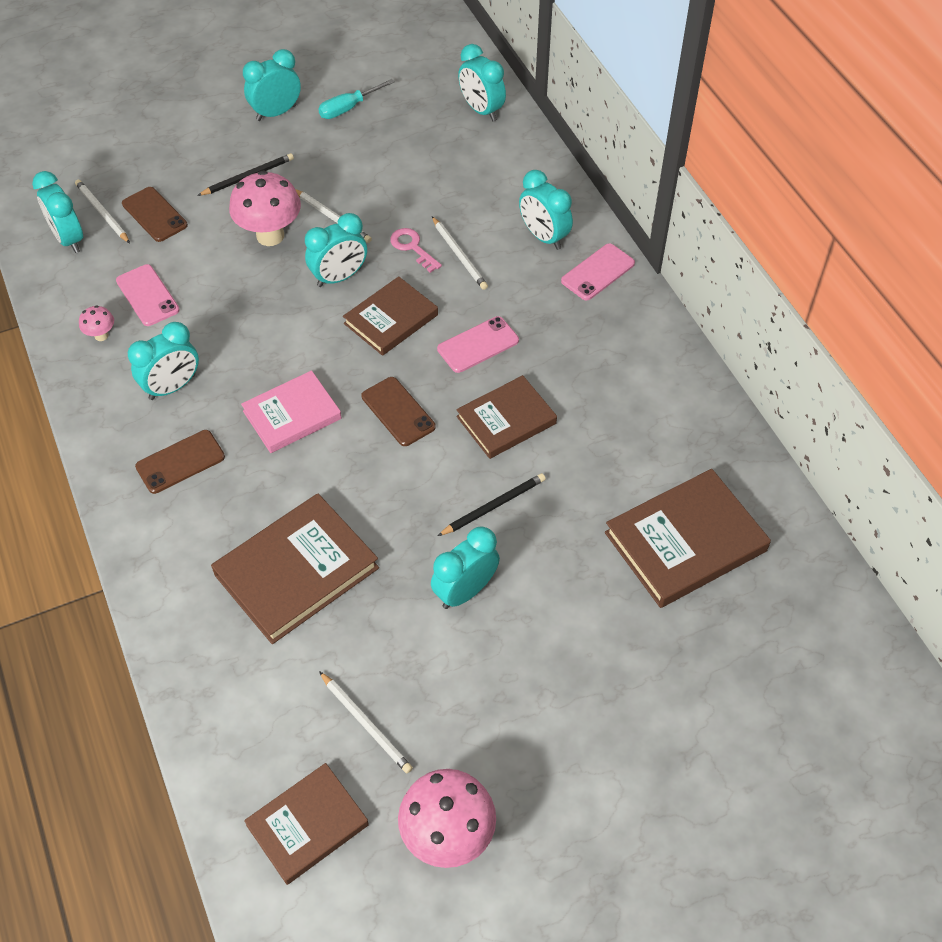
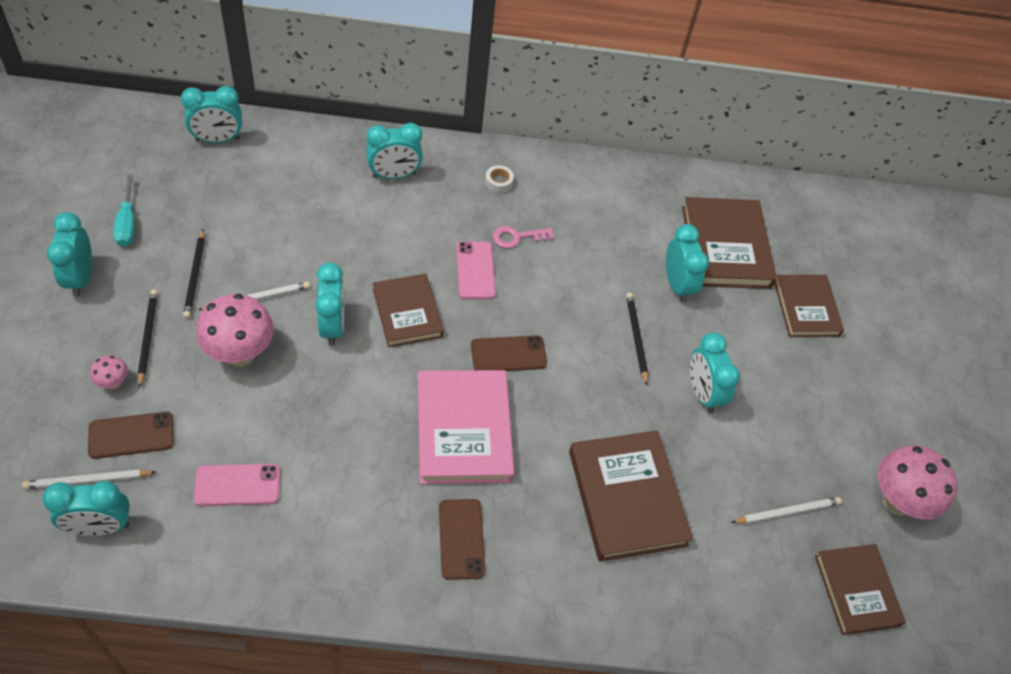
camera: 70 degrees left, 0 degrees up
(101, 335) = (260, 546): pink mushroom -> pink mushroom (113, 383)
(172, 387) = (369, 510): turquoise clock -> turquoise clock (677, 285)
(292, 415) = (464, 430): pink book -> pink book, size x1.52
(327, 171) = (195, 276): none -> black pencil
(412, 247) = (338, 260): pink key -> pink key (517, 237)
(459, 255) = (372, 235): white pencil -> none
(506, 420) = (561, 290): brown book -> brown book (806, 308)
(598, 272) = (455, 164): pink phone -> none
(604, 314) = (498, 182): none -> white tape

